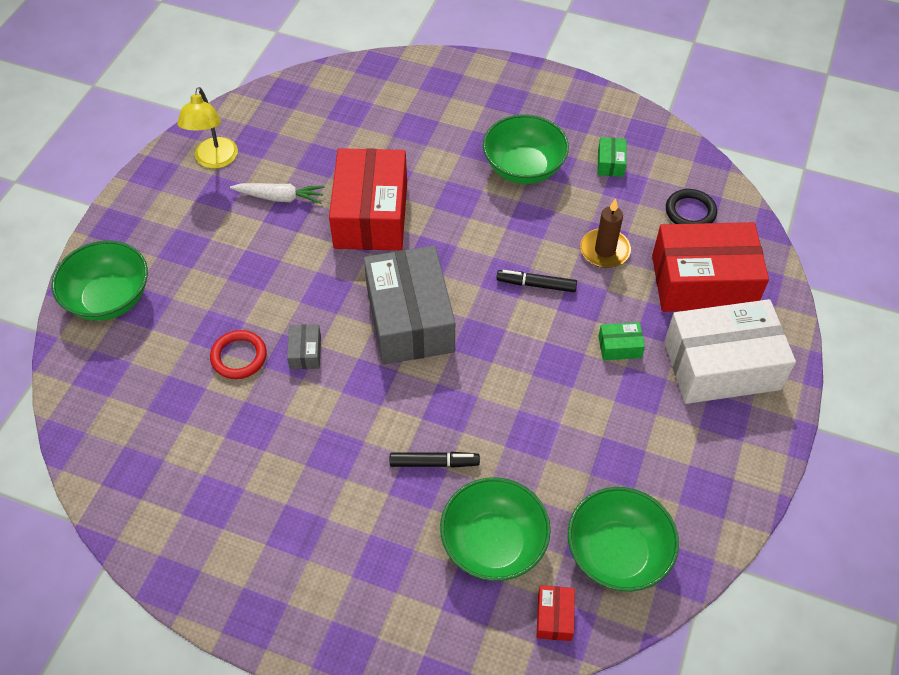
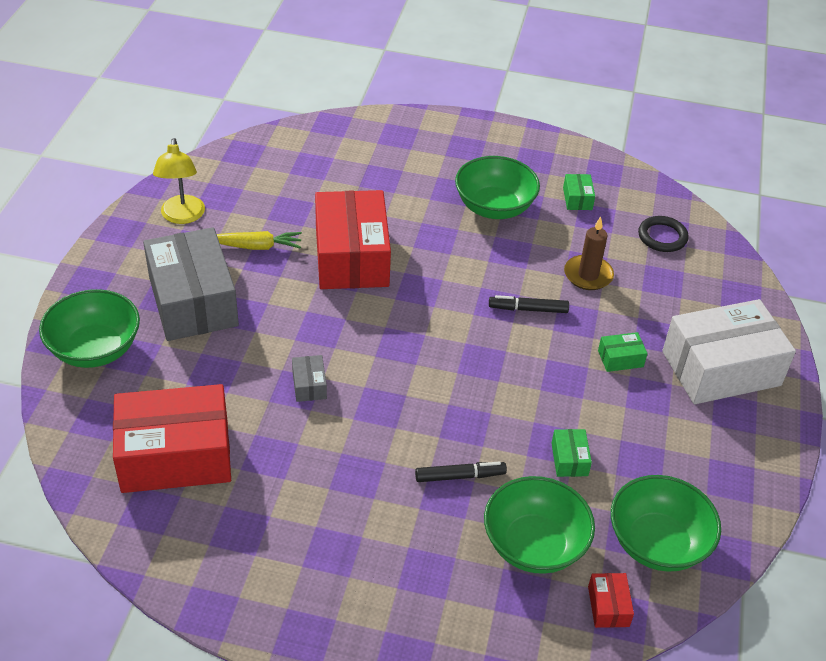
camera: 10 degrees left, 10 degrees down
(239, 357) = (241, 394): red ring -> none
(280, 197) = (256, 246): white carrot -> yellow carrot
(410, 319) = (409, 348): grey box -> grey box (193, 301)
(546, 454) = (569, 459): none -> green box
(703, 282) = (687, 297): red box -> red box (175, 455)

